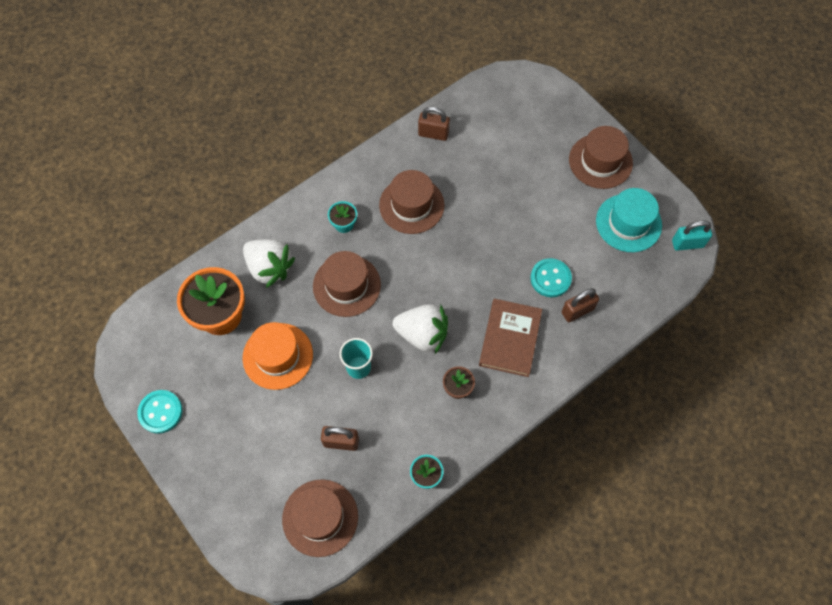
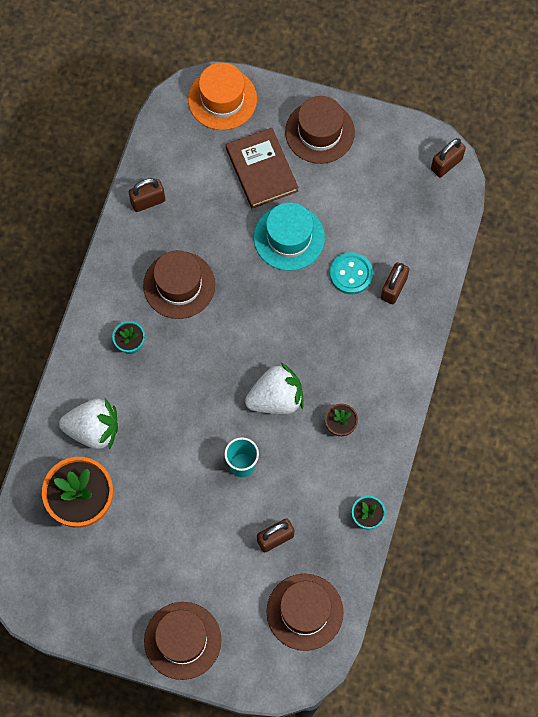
camera: 35 degrees left, 5 degrees up
(160, 412) = (98, 622): turquoise button -> none
(278, 356) = (163, 503): orange hat -> orange hat (222, 99)
(346, 285) = (176, 399): brown hat -> brown hat (182, 640)
(510, 339) = (354, 352): brown book -> brown book (262, 170)
(628, 223) = (383, 177): turquoise hat -> turquoise hat (289, 237)
(687, 243) = (446, 164): turquoise padlock -> brown padlock

